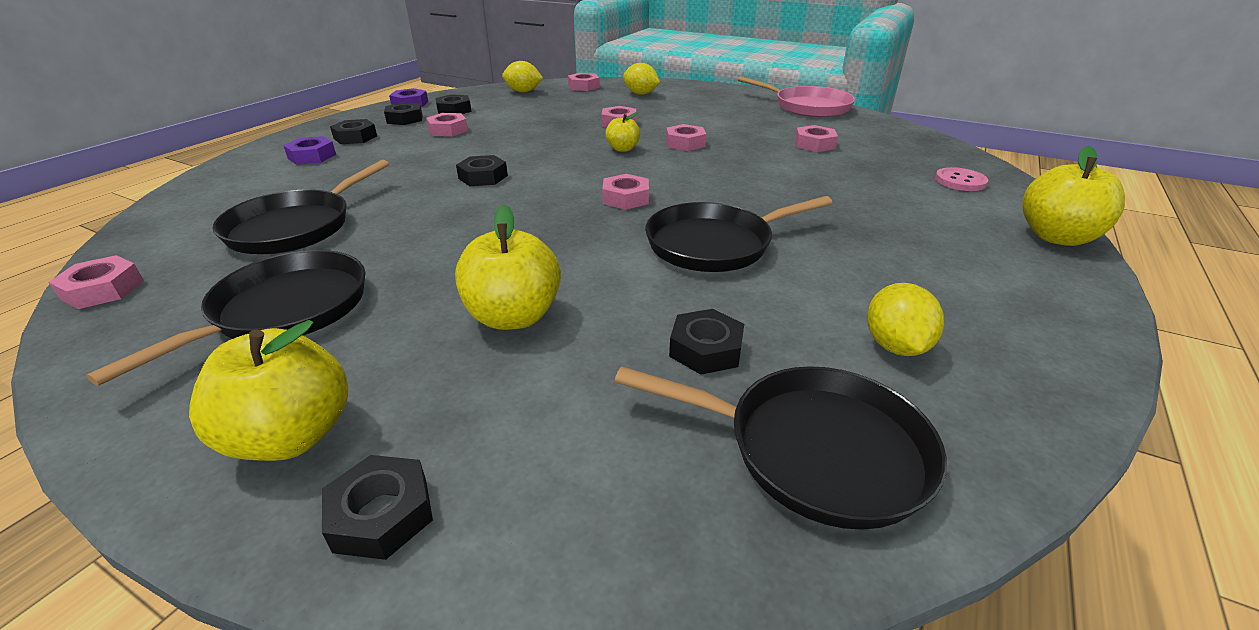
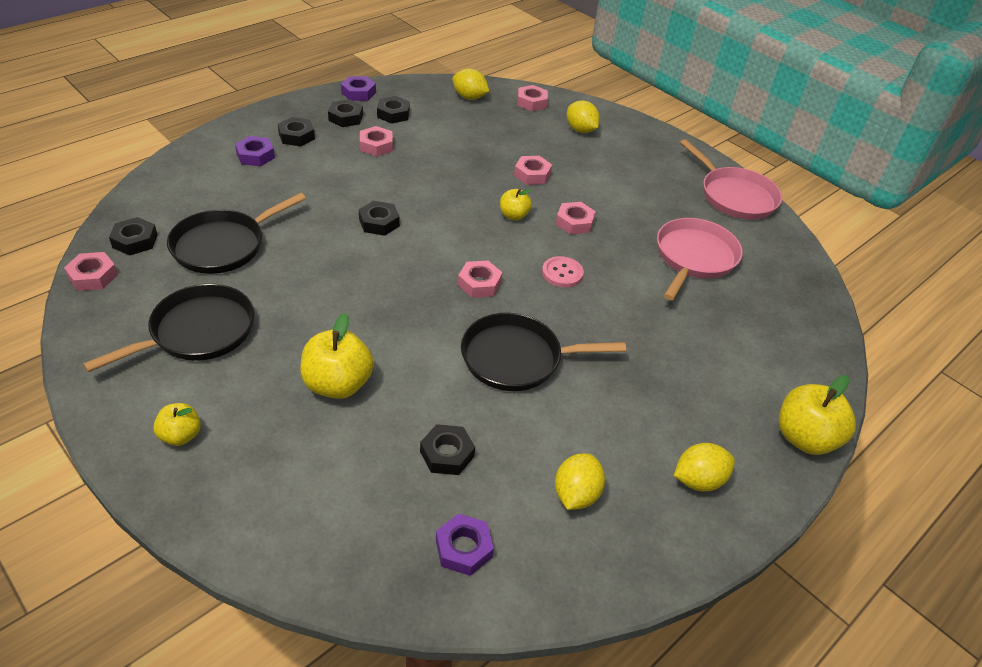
camera: 15 degrees right, 10 degrees up
(292, 436) = (181, 436): yellow apple -> yellow apple, size x0.57
(382, 514) = (213, 502): black nut -> black nut (135, 241)
(814, 144) = (694, 257): pink nut -> pink pan
(815, 450) = (463, 548): black pan -> purple nut
(960, 181) = (787, 347): pink button -> pink button (562, 273)
(1005, 296) = (698, 480): none -> yellow lemon

